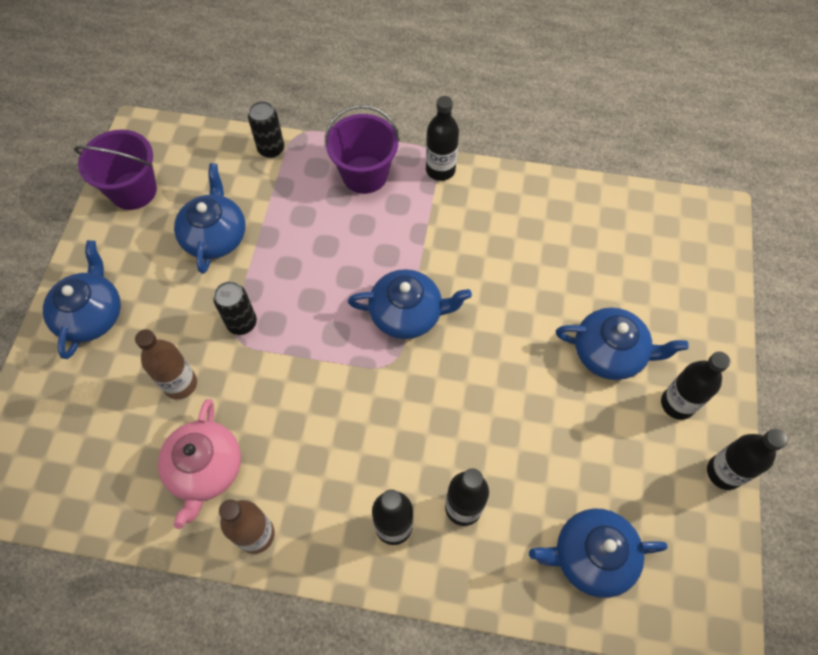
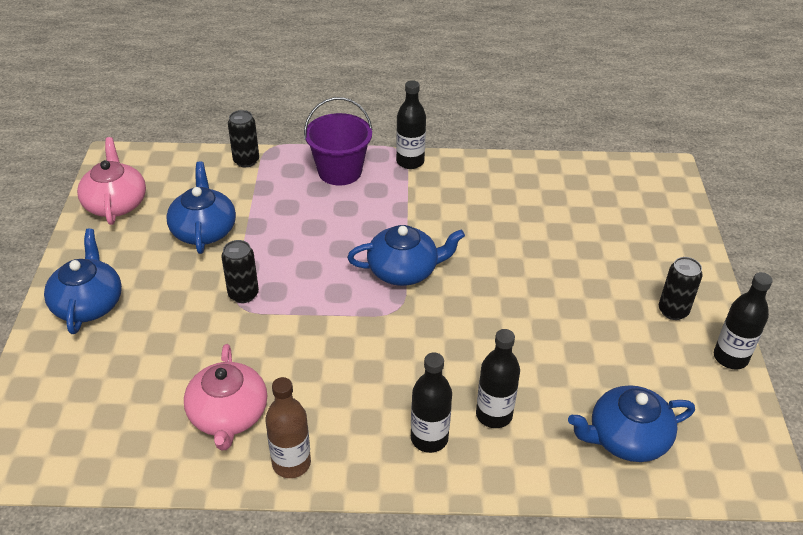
camera: 10 degrees left, 20 degrees down
(133, 190) = (115, 203): purple bucket -> pink teapot
(180, 384) = (190, 349): brown bottle -> none
(610, 352) = (601, 279): blue teapot -> none
(677, 404) = (673, 311): black bottle -> black can

